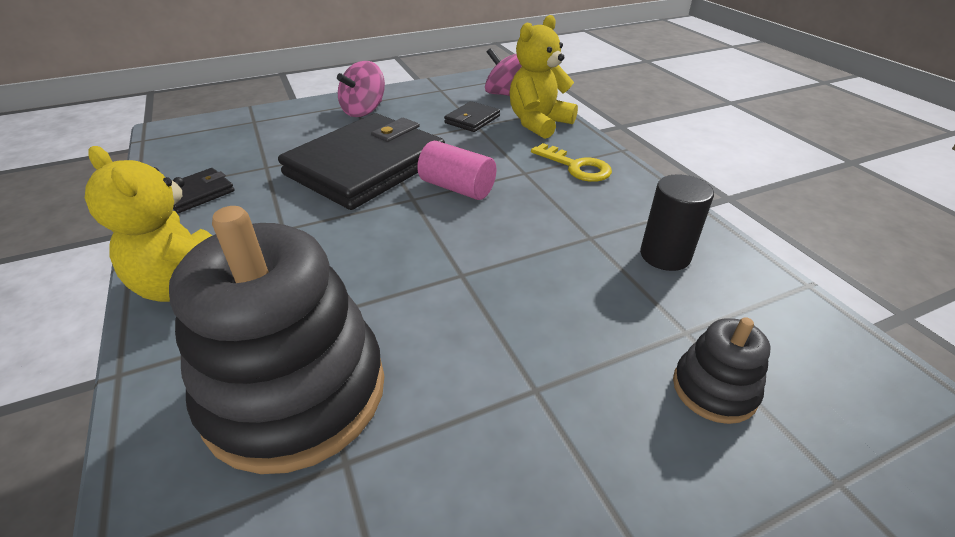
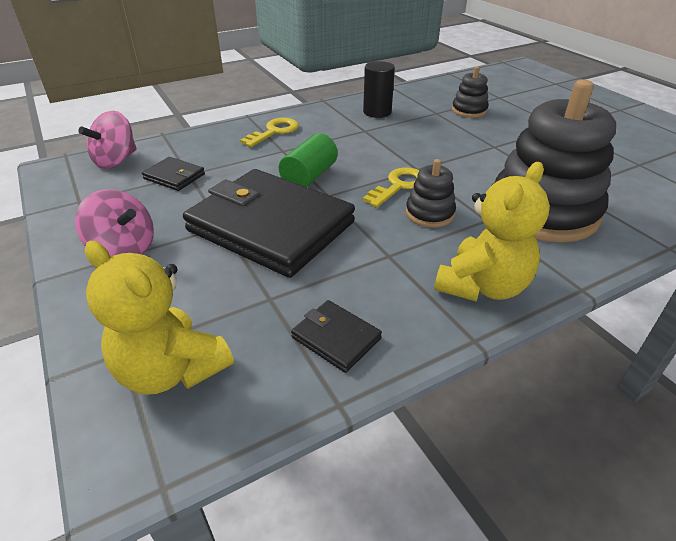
camera: 95 degrees left, 0 degrees up
(343, 268) = (429, 213): none -> black stacking toy
(418, 251) = (399, 186): none -> yellow key
(457, 188) = (309, 176): pink cylinder -> green cylinder
(538, 123) = (192, 145): yellow teddy bear -> yellow teddy bear (171, 370)

